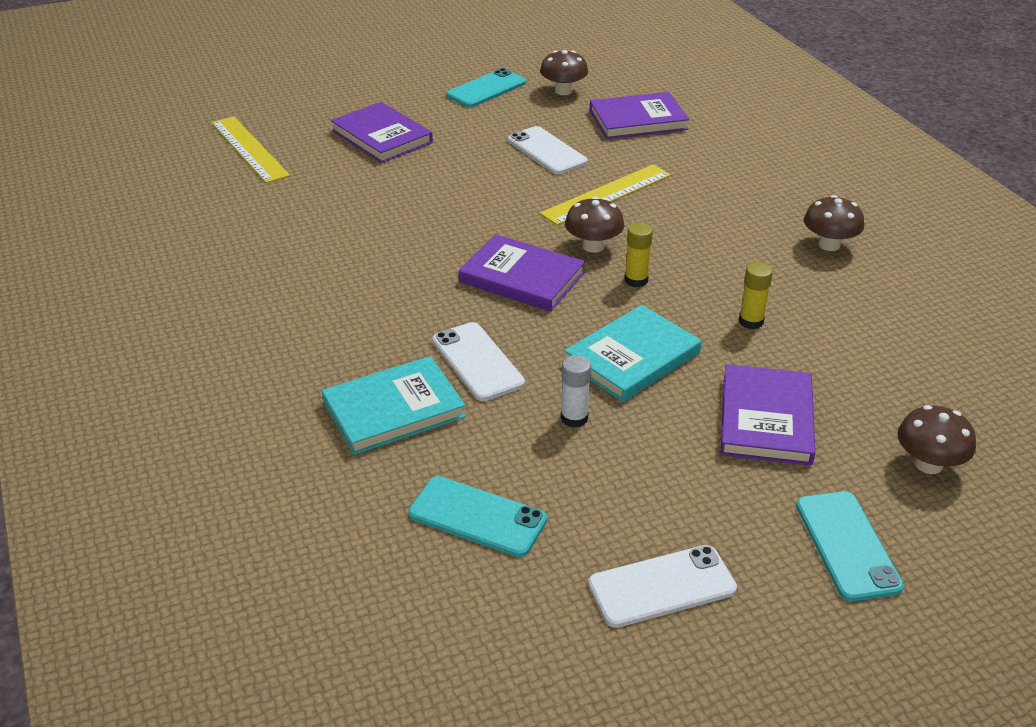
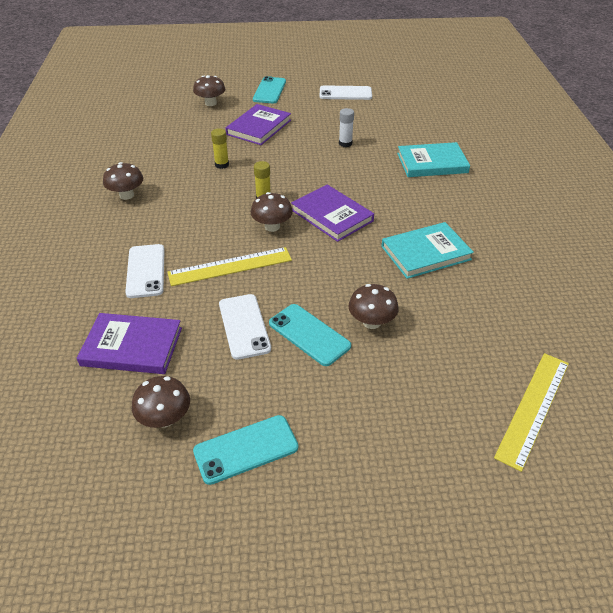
camera: 160 degrees left, 5 degrees up
(249, 149) = (533, 408): yellow ruler -> yellow ruler turned 45 degrees clockwise
(382, 137) = (391, 390): purple book -> none
(418, 178) = (371, 322): none -> brown mushroom
(477, 362) = (381, 175): white phone -> white phone (145, 271)
(477, 517) = (405, 121): turquoise phone -> turquoise phone (309, 334)
(632, 357) = (298, 161): turquoise book -> turquoise book (425, 253)

